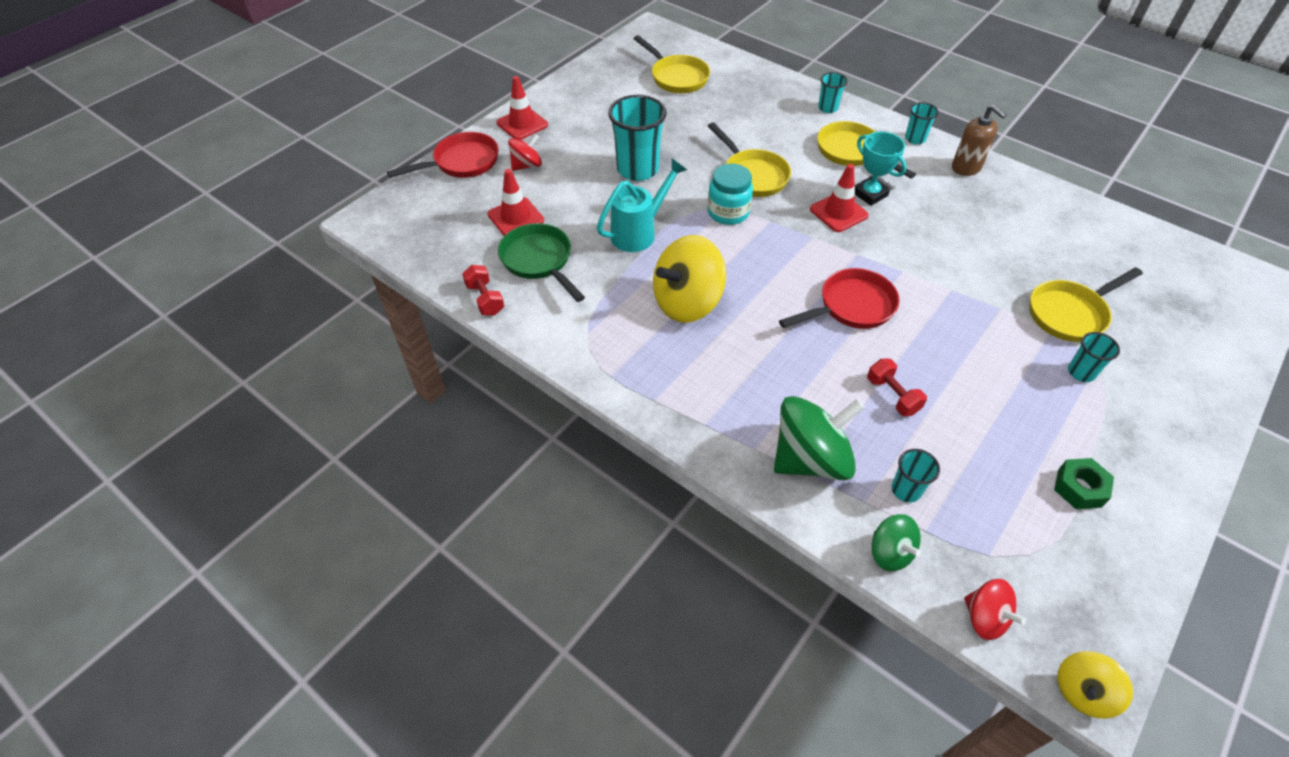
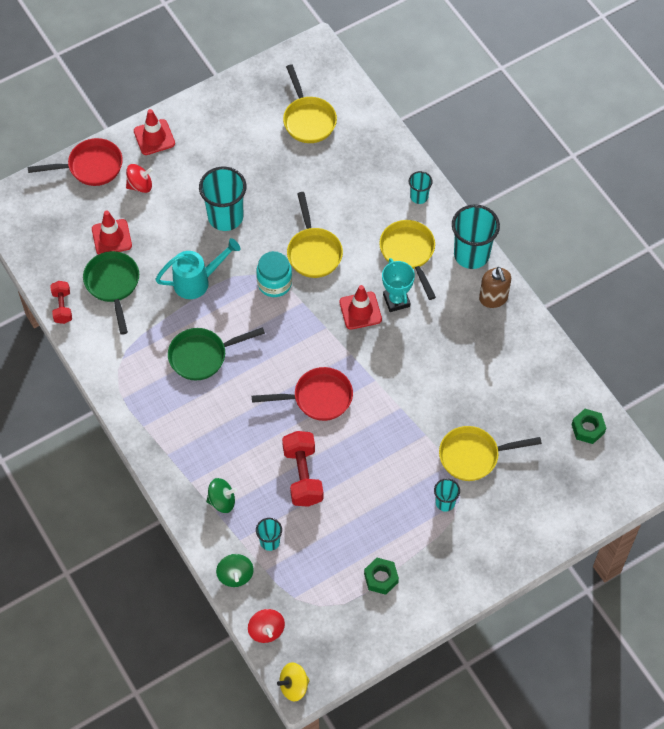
camera: 20 degrees right, 10 degrees up
(687, 302) = (202, 356): yellow spinning top -> green pan
(810, 459) = (222, 501): green spinning top -> green spinning top, size x0.54
(892, 395) = (303, 475): red dumbbell -> red dumbbell, size x1.66
(915, 139) = (471, 254): turquoise cup -> turquoise cup, size x1.95
(1162, 252) = (588, 429): none -> green nut

